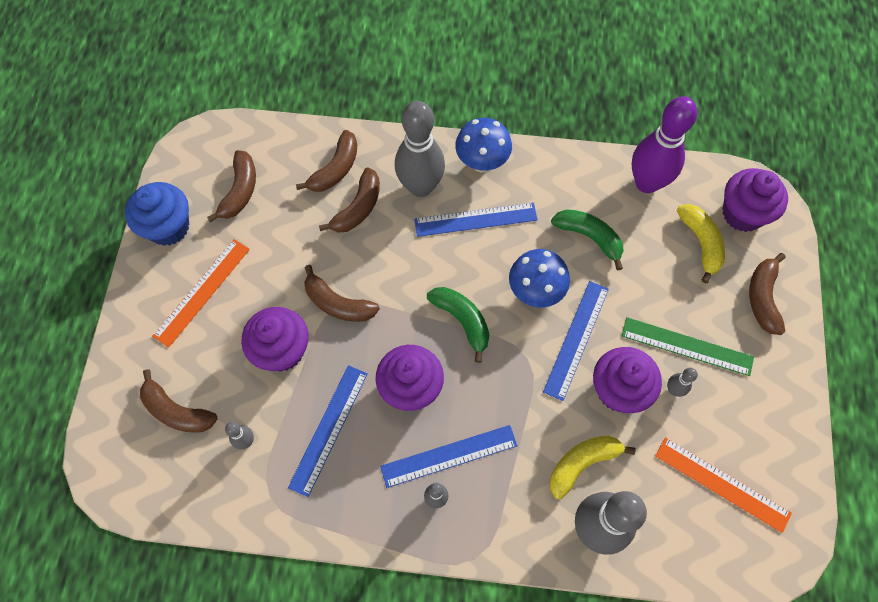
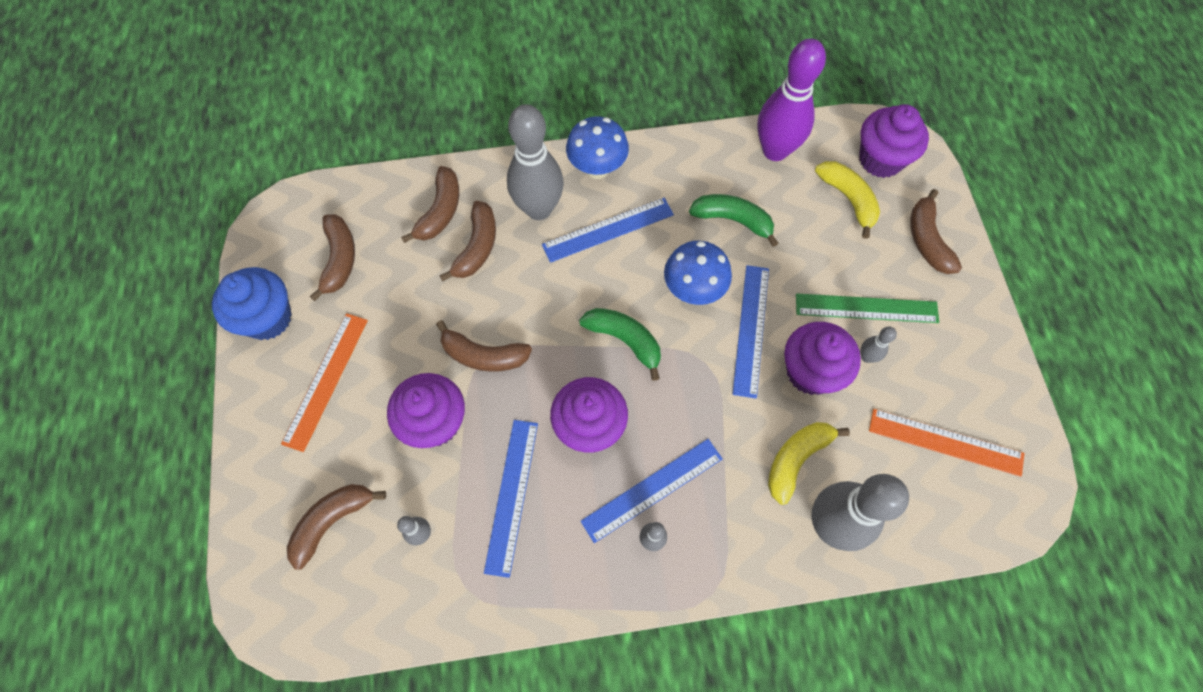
camera: 15 degrees left, 0 degrees up
(177, 411) = (332, 521): brown banana -> brown banana turned 120 degrees clockwise

